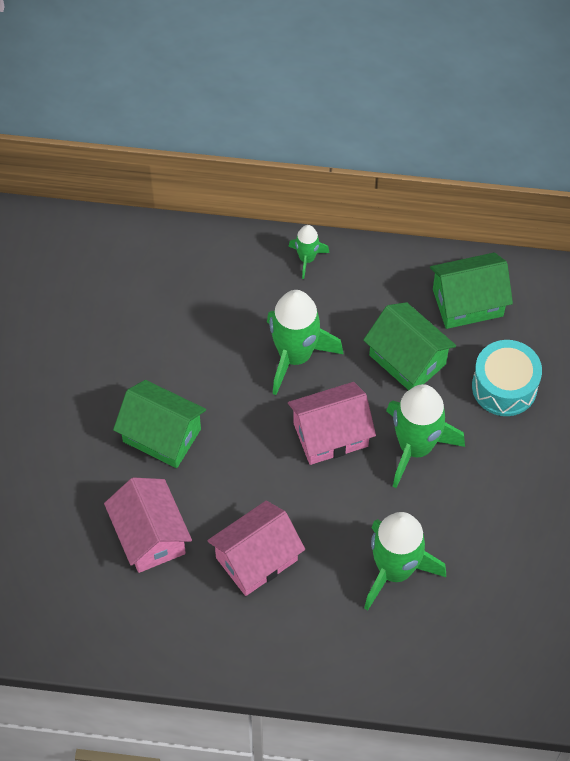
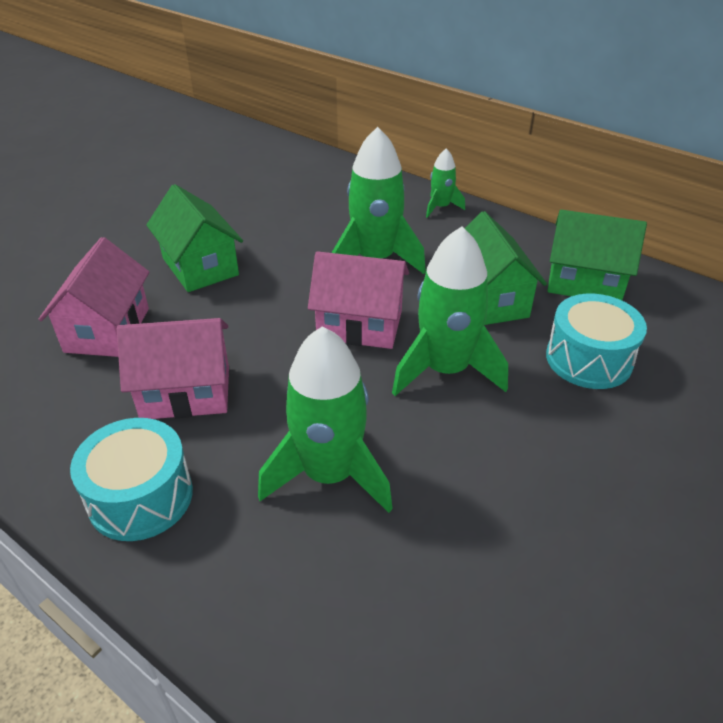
camera: 30 degrees right, 20 degrees down
(295, 646) = (140, 496): none -> turquoise drum

